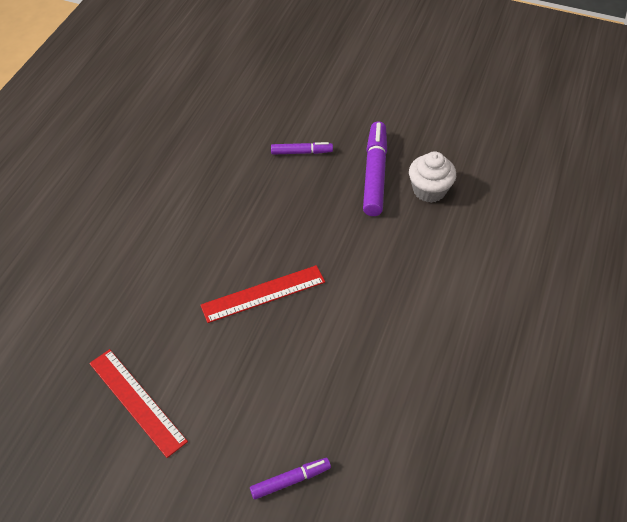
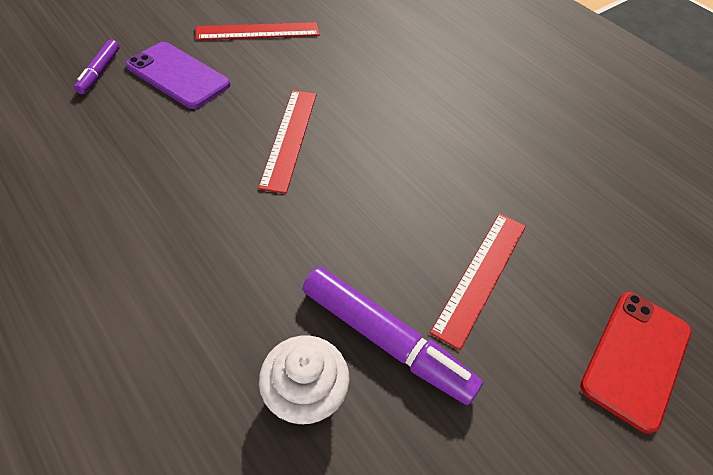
camera: 115 degrees right, 0 degrees up
(248, 416) = (178, 75): none -> purple phone
(301, 152) = (481, 276): purple marker -> red ruler
(303, 85) = (636, 358): none -> red phone

